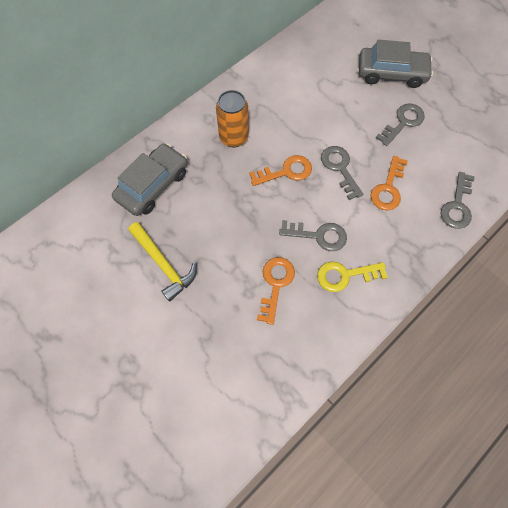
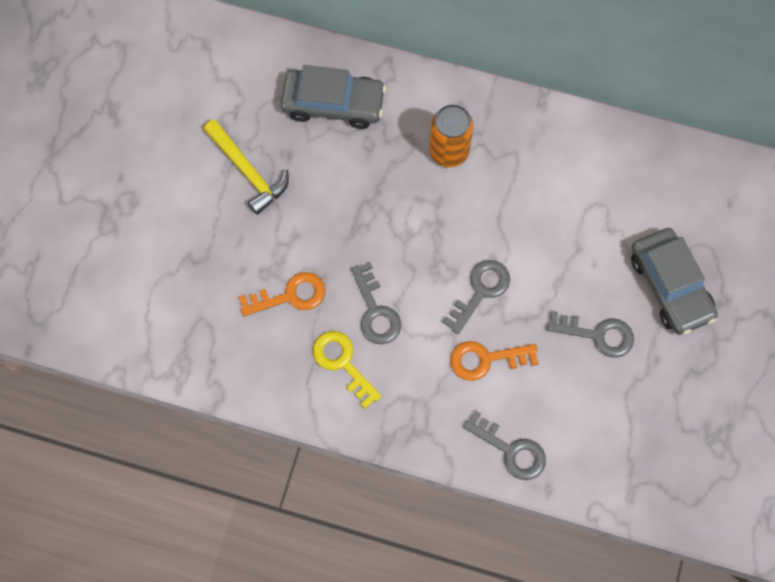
camera: 60 degrees right, 5 degrees up
(163, 264) = (248, 171): yellow hammer -> yellow hammer turned 60 degrees counterclockwise
(286, 171) = (438, 233): orange key -> none
(457, 205) = (511, 450): grey key -> grey key turned 135 degrees counterclockwise

